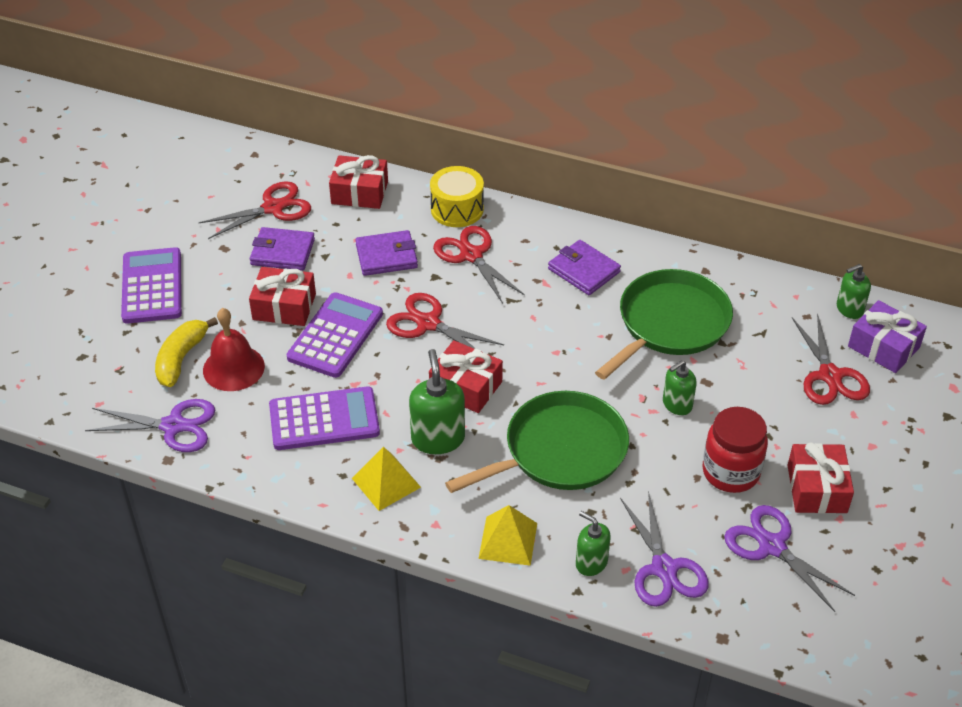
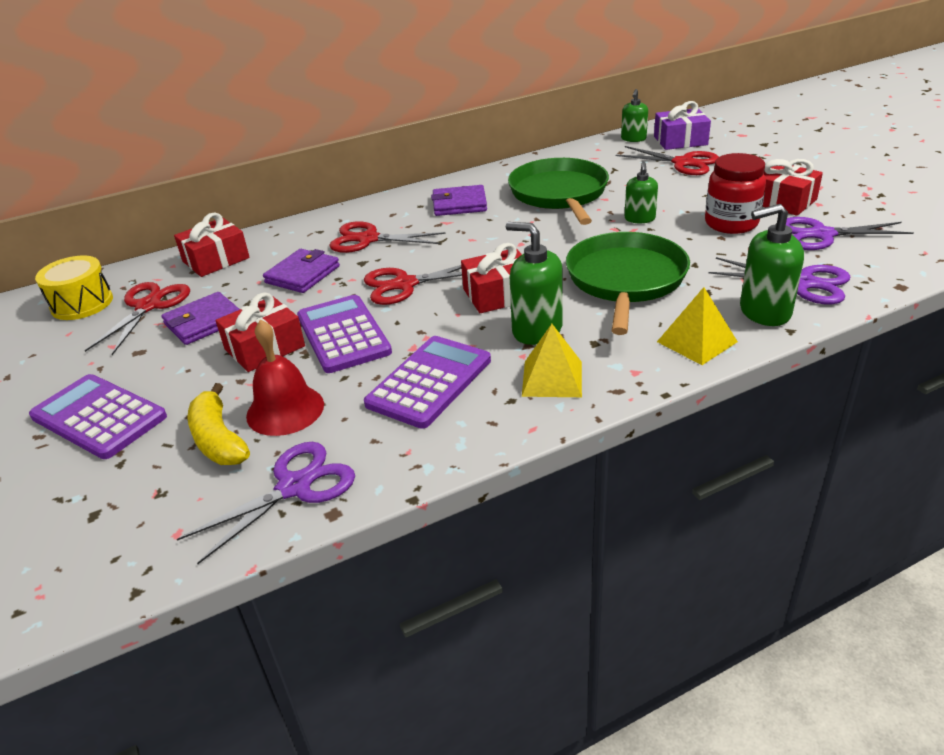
camera: 45 degrees left, 10 degrees down
(457, 209) = (313, 227): yellow drum -> yellow drum (82, 303)
(591, 562) = (764, 312): green soap dispenser -> green soap dispenser, size x1.58

